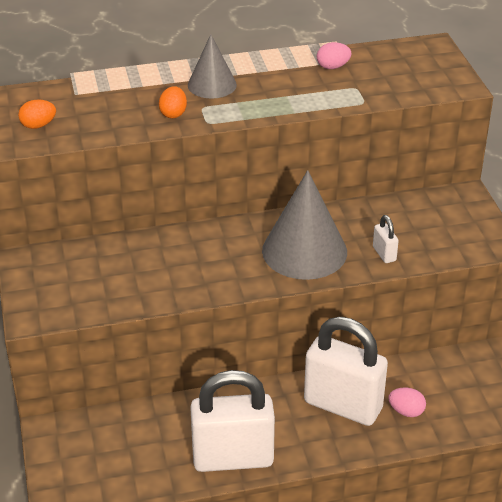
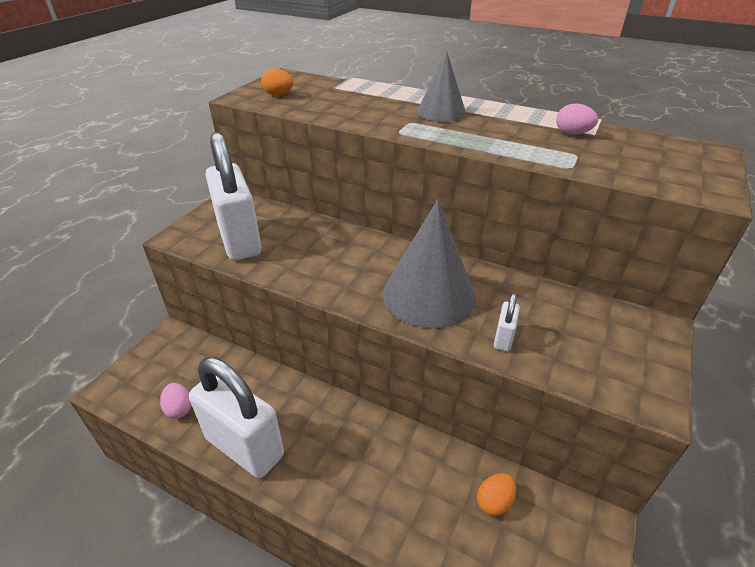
camera: 40 degrees right, 0 degrees up
(173, 114) = (381, 118): orange egg -> orange egg (494, 502)
(343, 405) = (382, 465): white padlock -> white padlock (240, 240)
(406, 411) = (434, 517): pink egg -> pink egg (179, 409)

